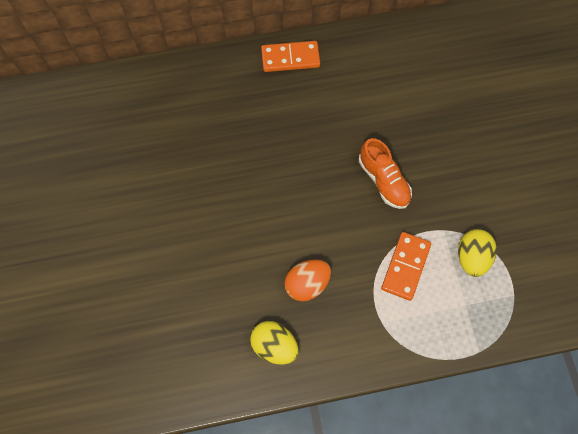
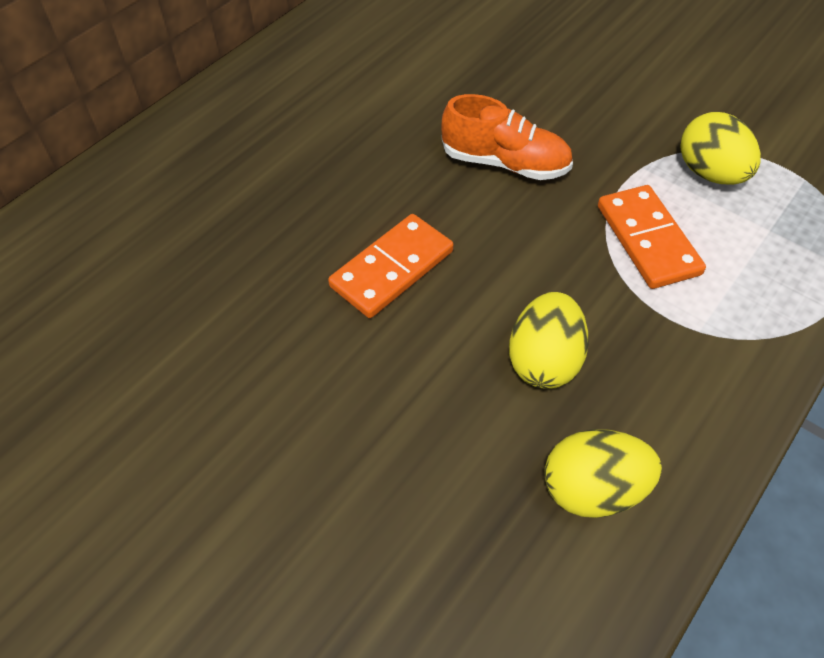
camera: 40 degrees left, 15 degrees down
(290, 58) = (225, 107): orange domino -> orange domino (392, 269)
(307, 284) = (544, 361): orange egg -> yellow egg

